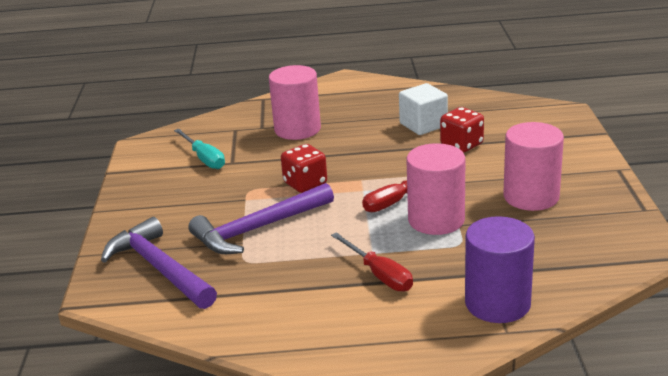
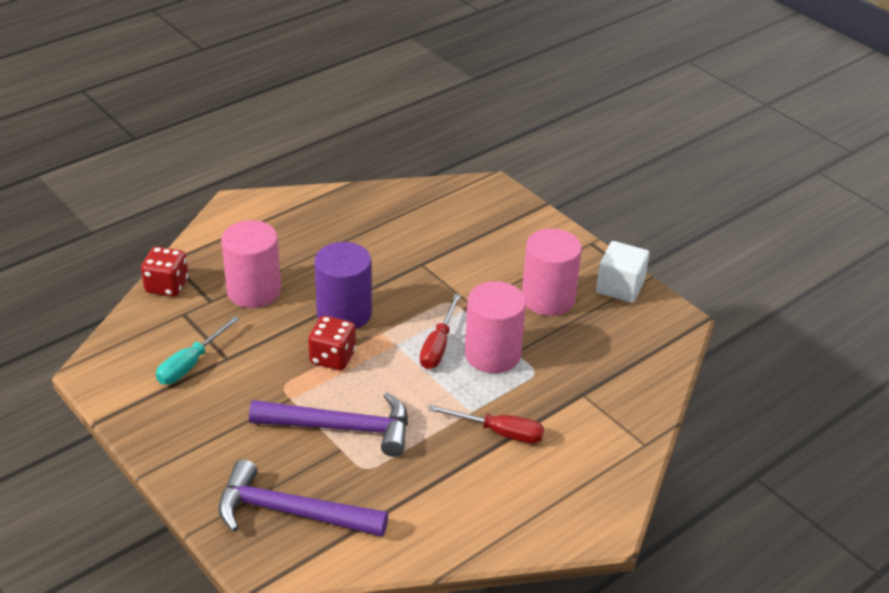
camera: 40 degrees left, 10 degrees up
(204, 158) = (190, 364): turquoise screwdriver -> turquoise screwdriver turned 105 degrees clockwise
(258, 229) = (341, 428): purple hammer -> purple hammer turned 105 degrees counterclockwise
(423, 125) = (378, 244): white cube -> white cube (620, 287)
(461, 145) = (436, 258): red dice -> red dice (167, 286)
(497, 303) = (616, 420): purple cylinder -> purple cylinder (344, 313)

